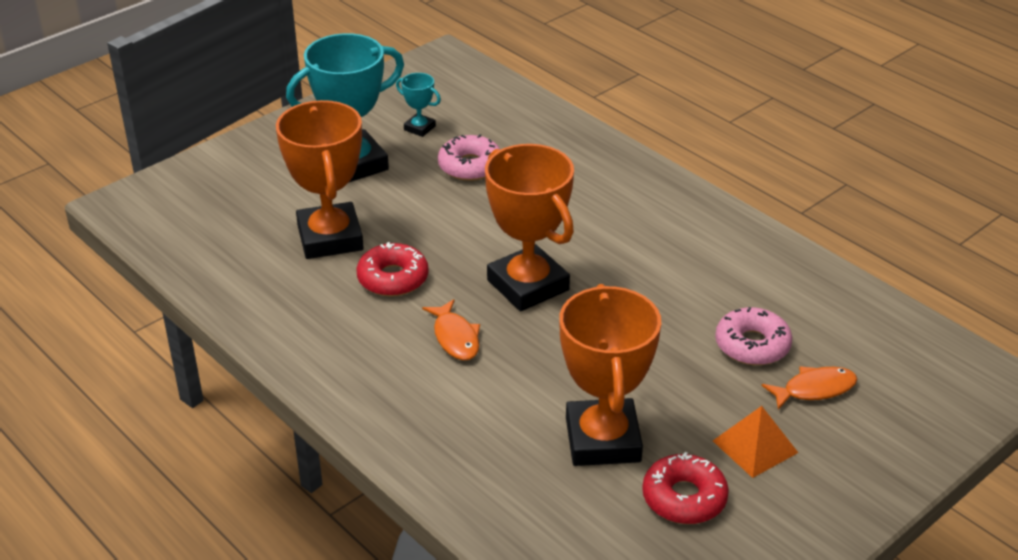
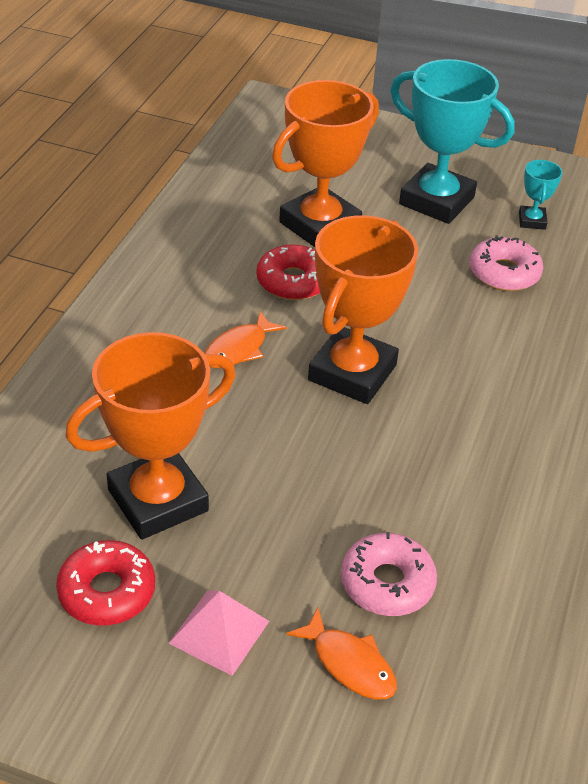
camera: 60 degrees right, 5 degrees up
(755, 446) = (219, 632): orange pyramid -> pink pyramid

